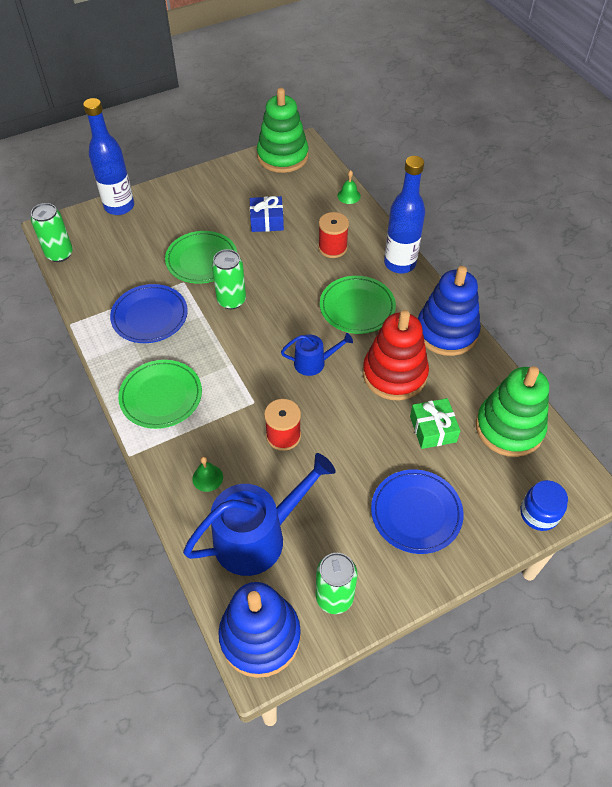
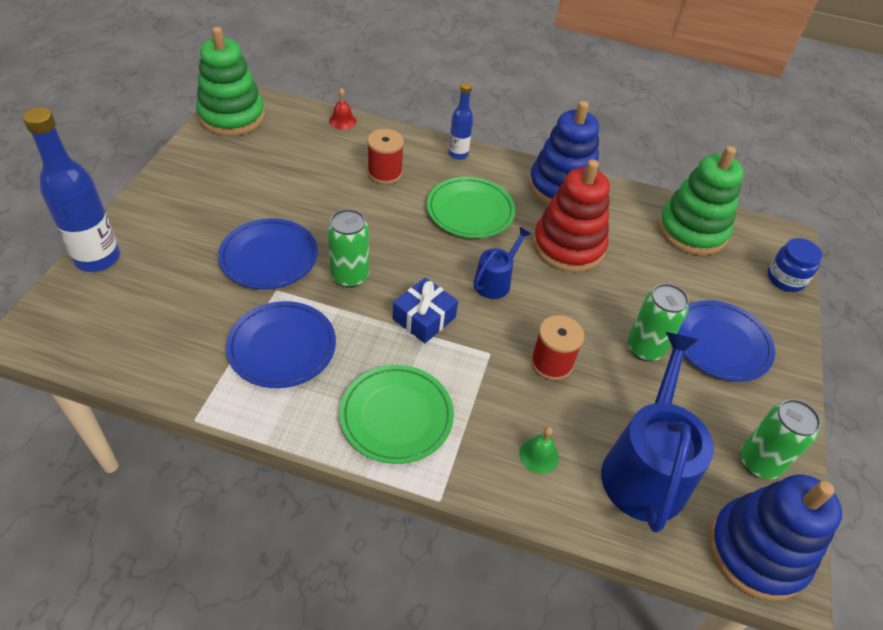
camera: 50 degrees left, 5 degrees down
(59, 254) = (80, 354): green can -> green can (645, 348)
(202, 260) = (269, 257): green plate -> blue plate
(267, 221) = (291, 183): blue gift -> blue gift (424, 318)
(349, 196) = (342, 121): green bell -> red bell
(400, 263) = (458, 154): blue bottle -> blue bottle, size x0.56
(432, 429) = (648, 269): green gift -> none

